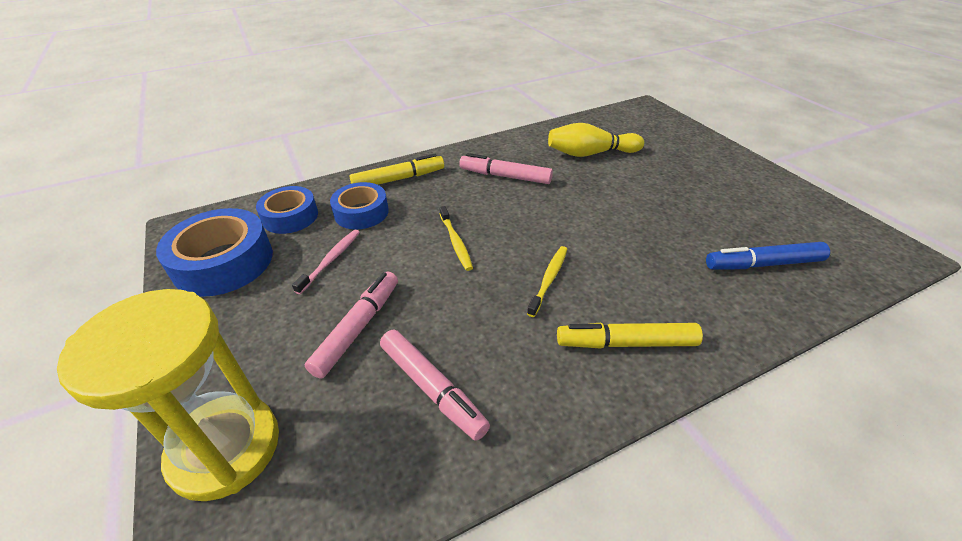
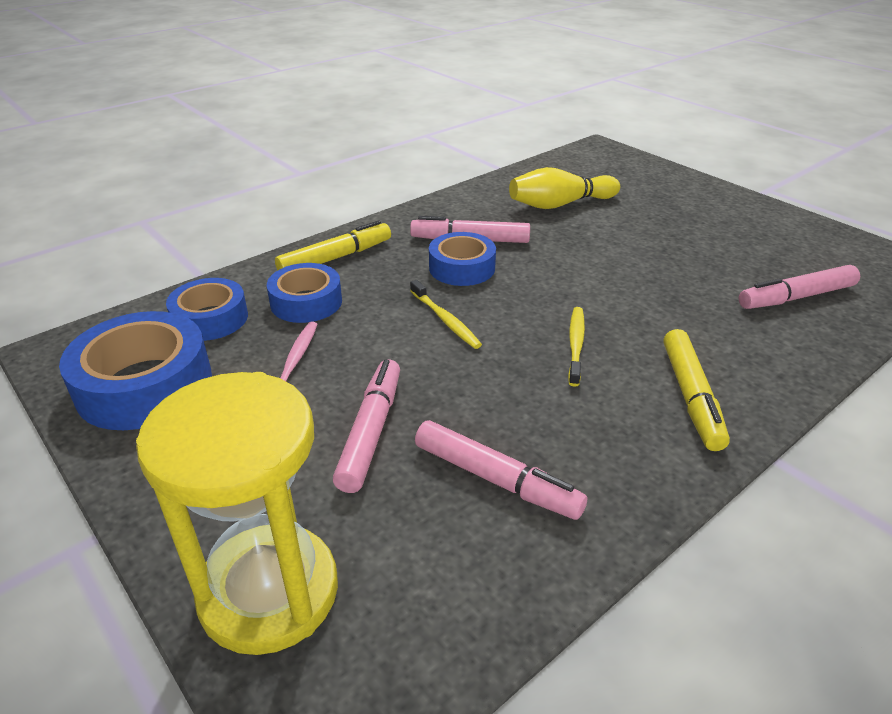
camera: 15 degrees left, 5 degrees down
(488, 199) = (462, 268): none -> blue tape
(626, 343) = (691, 396): yellow marker -> yellow marker turned 75 degrees counterclockwise
(763, 264) = (796, 297): blue marker -> pink marker

